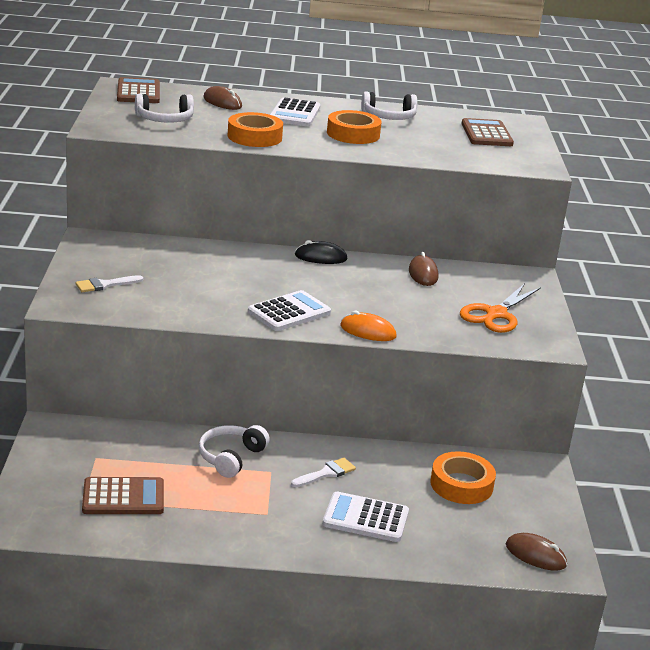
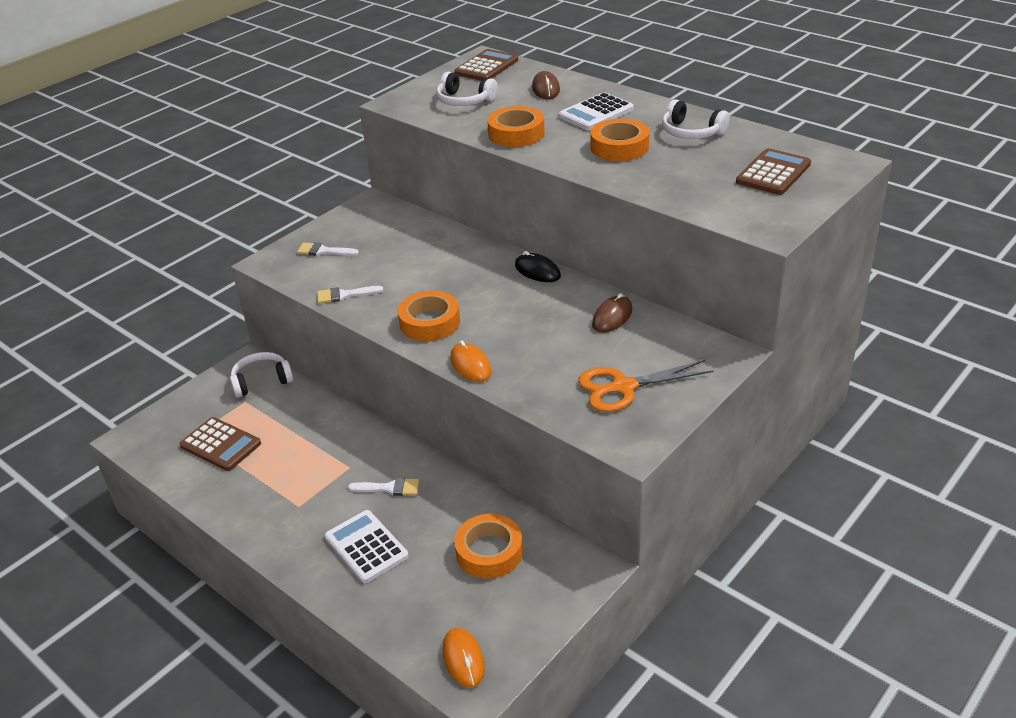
camera: 45 degrees right, 10 degrees up
(181, 312) = (344, 295): none -> white brush
(231, 457) = (335, 441): white headphones -> white headphones (261, 381)
(289, 312) = (429, 322): white calculator -> orange tape
(535, 555) = (463, 659): brown mouse -> orange mouse

